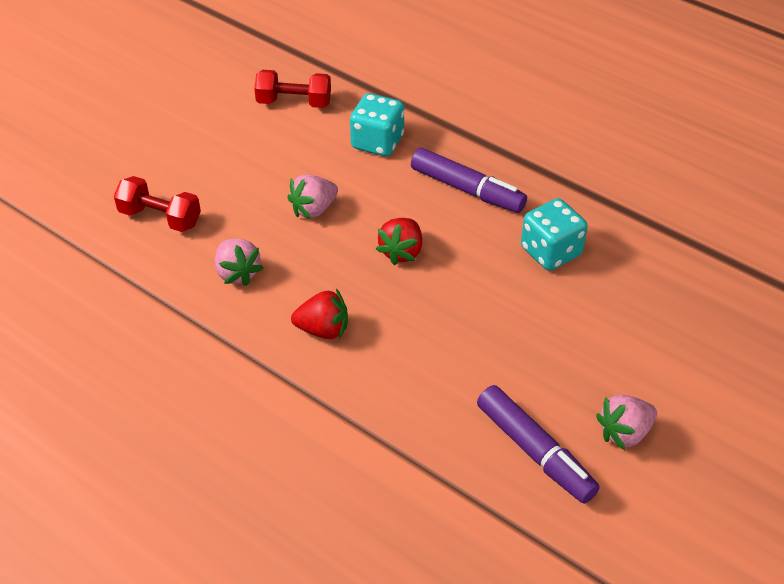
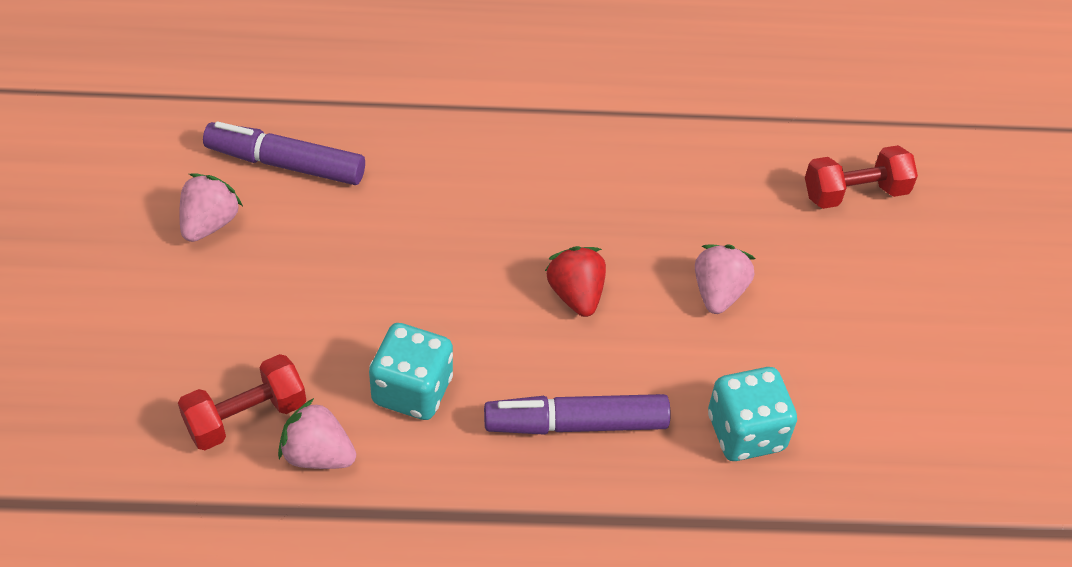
camera: 140 degrees right, 5 degrees up
(237, 273) = (712, 179): pink strawberry -> pink strawberry (318, 454)
(294, 102) = (908, 433): red dumbbell -> red dumbbell (246, 416)
(323, 329) = (573, 169): red strawberry -> none

